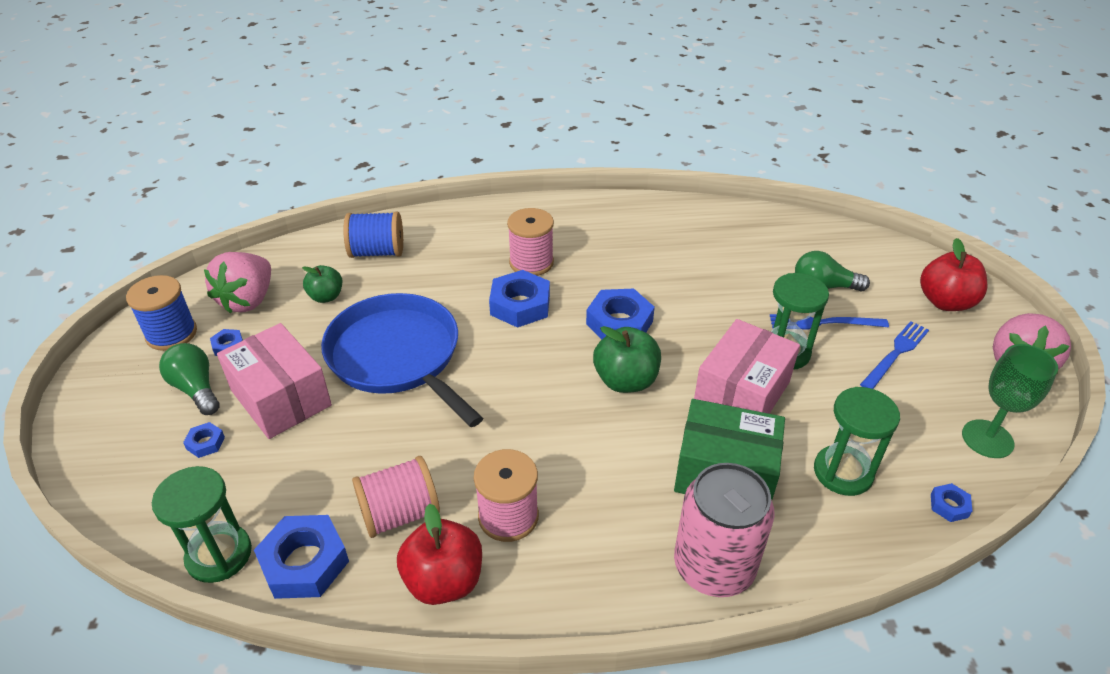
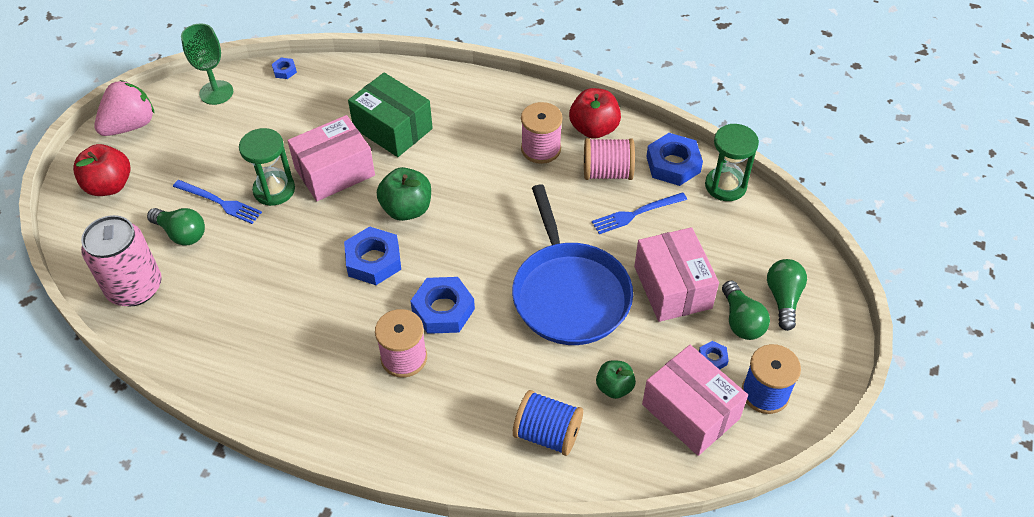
camera: 155 degrees left, 10 degrees up
(142, 427) = (783, 299): none -> green light bulb
(205, 443) = (733, 267): blue nut -> none
(248, 300) = (690, 411): pink strawberry -> pink box
(713, 566) = (441, 87): pink can -> pink can (135, 288)
(843, 472) = (323, 105): green hourglass -> none
(895, 354) = (199, 161): blue fork -> blue fork (636, 213)

